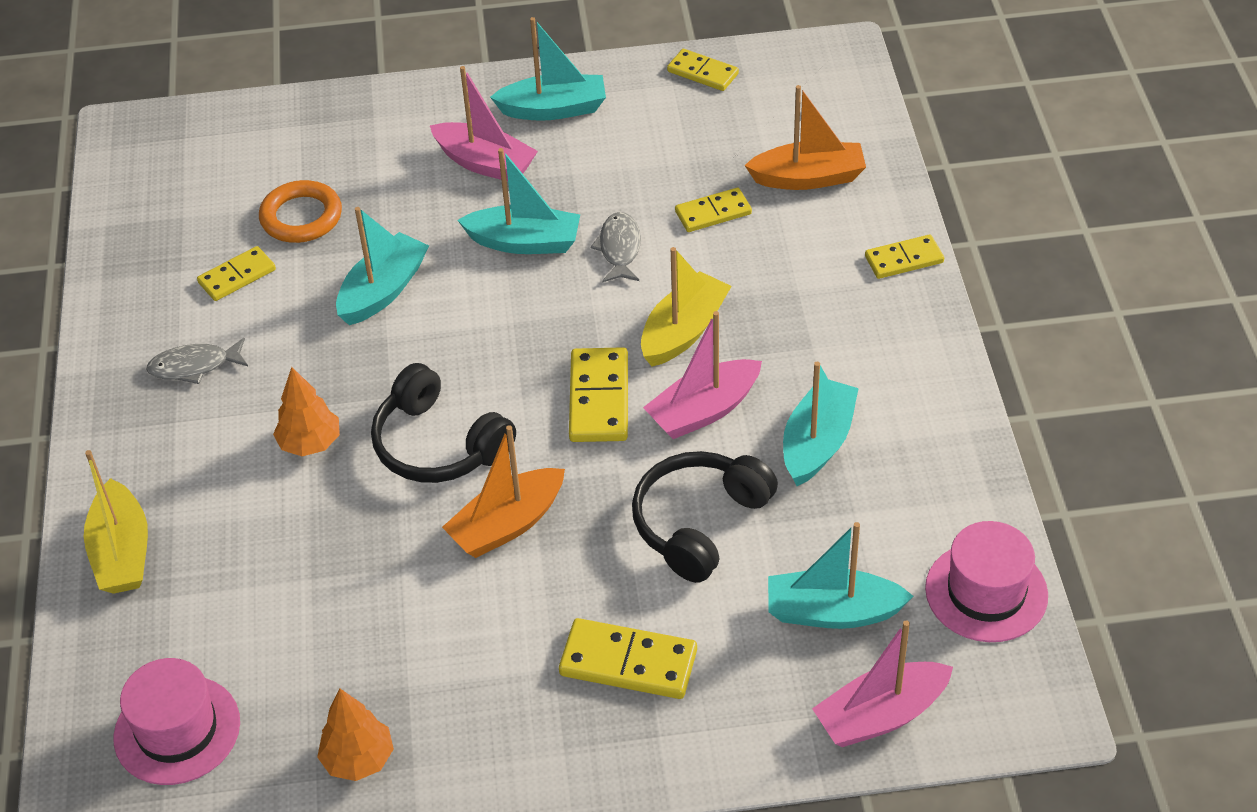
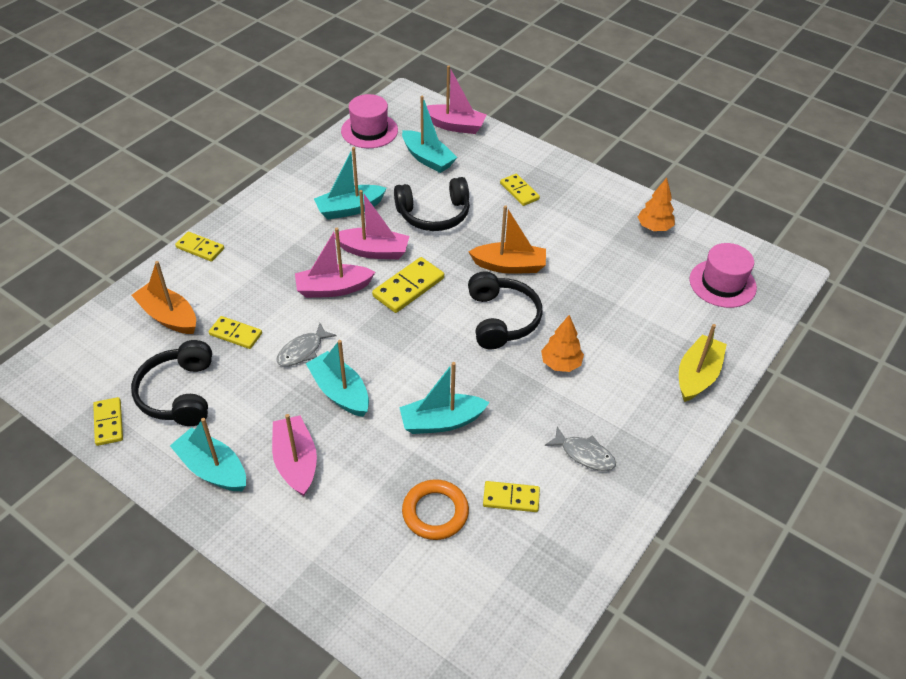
camera: 140 degrees left, 0 degrees up
(628, 663) = (519, 191): yellow domino -> yellow domino, size x0.66
(679, 132) = (179, 394): none -> black headphones
(684, 331) = (333, 288): yellow boat -> pink boat

